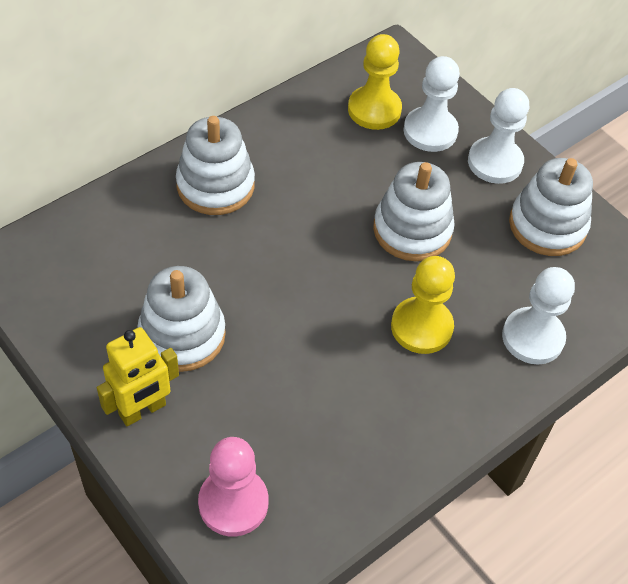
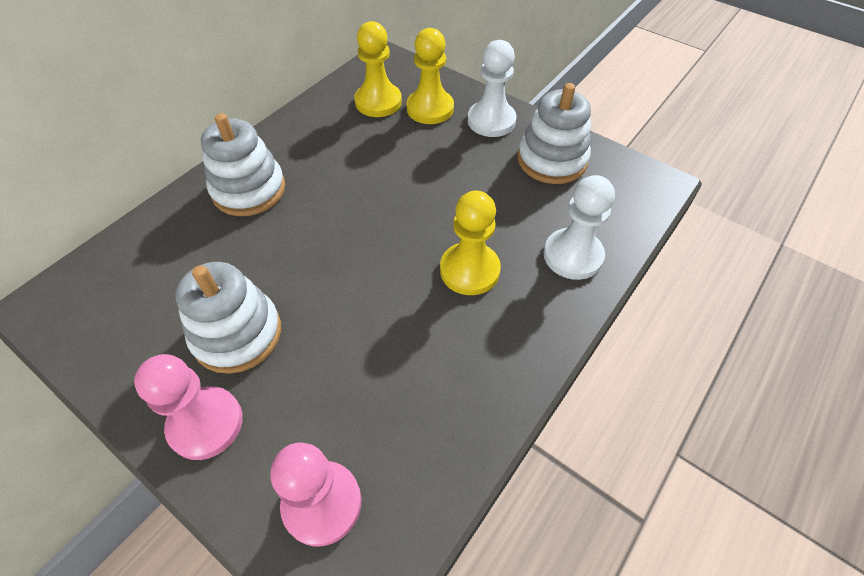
camera: 10 degrees left, 0 degrees up
(143, 410) = (206, 424): yellow robot -> pink pawn
(412, 230) = (437, 189): white stacking toy -> none
(430, 131) = (430, 109): white pawn -> yellow pawn

